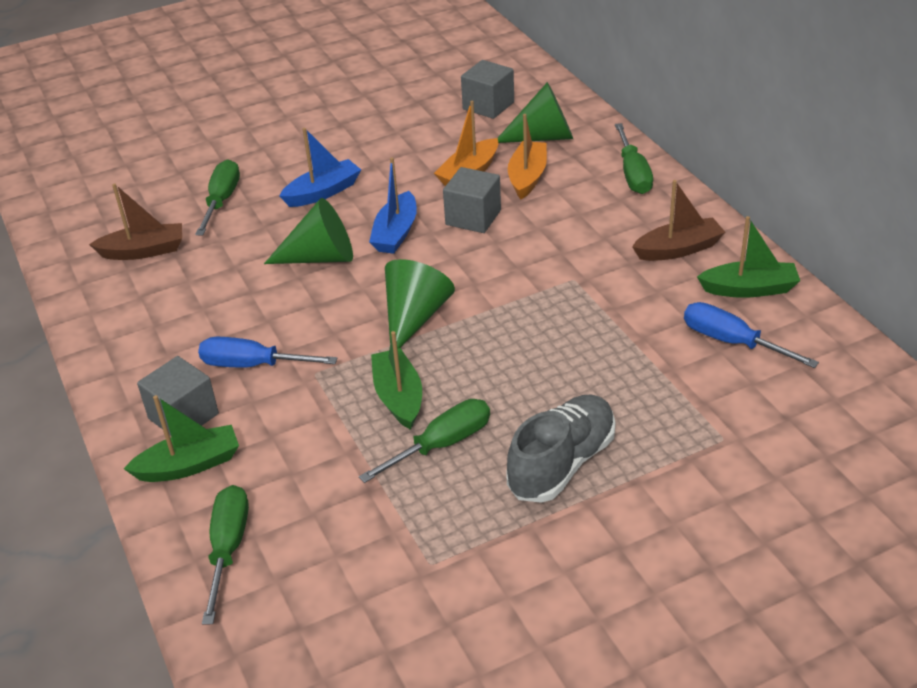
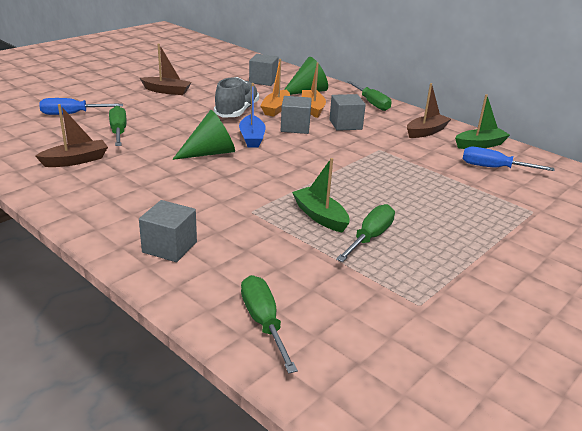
camera: 25 degrees left, 10 degrees down
(189, 465) = (194, 275): green boat -> none
(253, 365) = (203, 212): blue screwdriver -> blue screwdriver (72, 114)
(323, 192) = (188, 123): blue boat -> none
(329, 120) = (166, 91): none -> brown boat
(414, 317) = (297, 176): green cone -> none
(556, 219) = (345, 125): none -> grey cube
(562, 463) = (454, 236): grey shoe -> grey shoe (237, 111)

